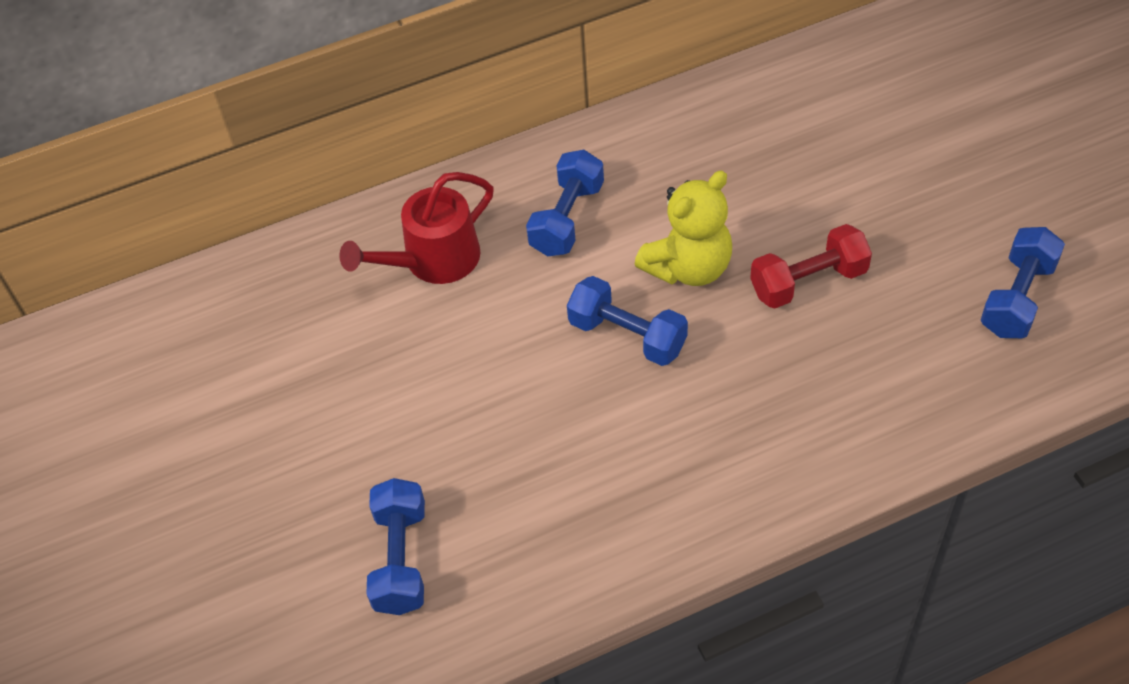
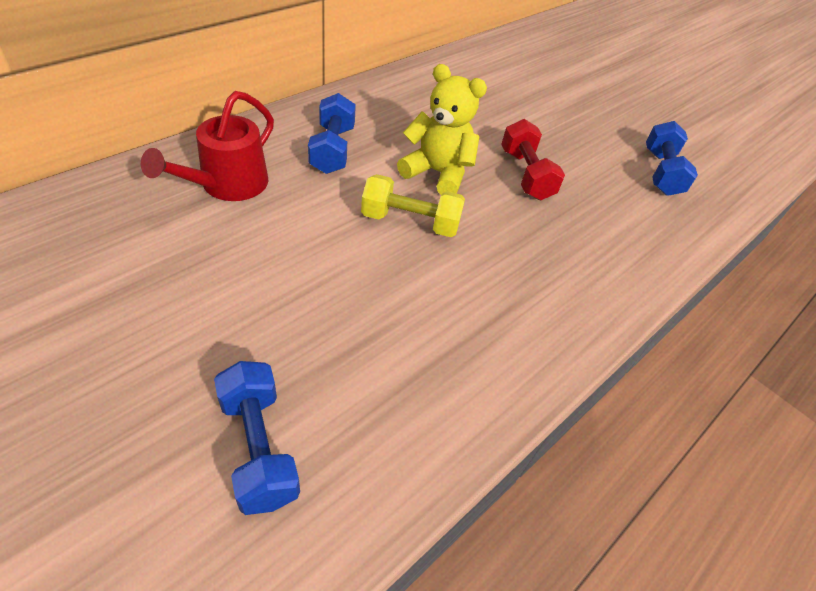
camera: 30 degrees left, 5 degrees down
(627, 336) = (410, 222): blue dumbbell -> yellow dumbbell
(688, 267) = (437, 173): yellow teddy bear -> yellow teddy bear turned 90 degrees counterclockwise
(808, 282) = (525, 175): red dumbbell -> red dumbbell turned 60 degrees counterclockwise

